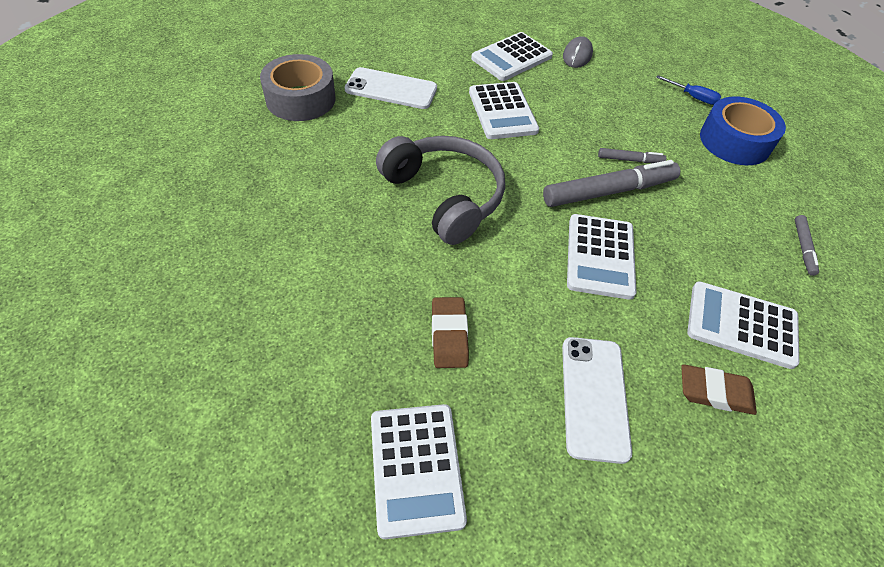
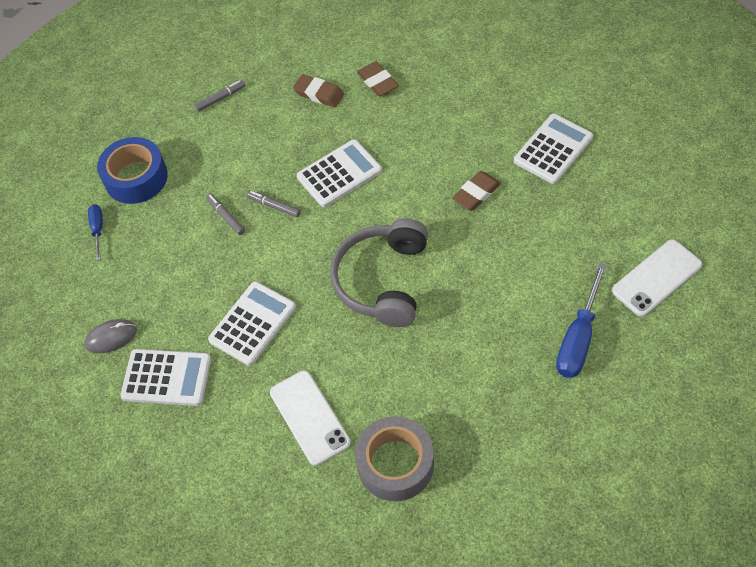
camera: 125 degrees left, 5 degrees up
(212, 262) = (578, 338): none -> blue screwdriver
(594, 397) = (437, 118): white phone -> white phone (656, 278)
(609, 191) = (274, 206): grey marker -> grey marker, size x0.48
(741, 325) = (319, 93): white calculator -> brown eraser

